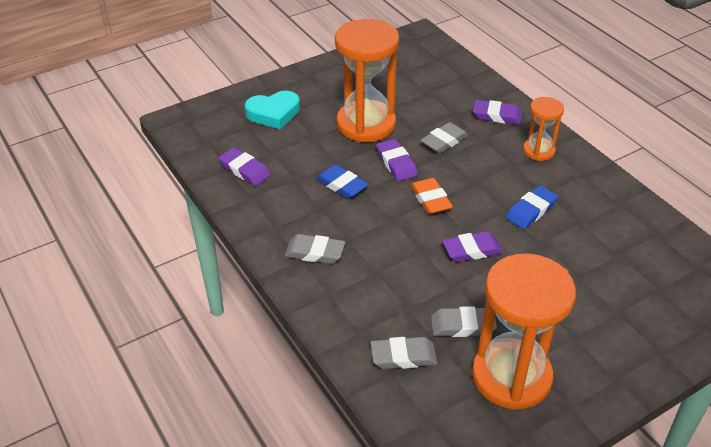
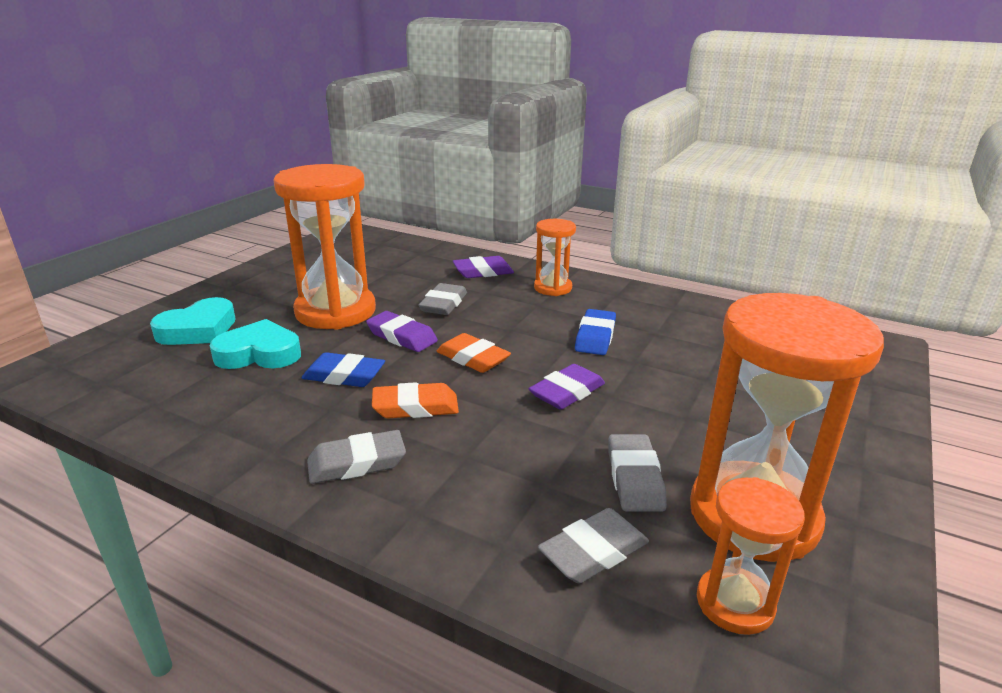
camera: 30 degrees left, 15 degrees down
(245, 170) = (184, 398): purple eraser -> none
(300, 148) = (259, 353): none -> turquoise heart
(369, 225) = (415, 407): none -> orange eraser
(453, 413) = (735, 603): none -> orange hourglass
(462, 325) = (634, 478): grey eraser -> grey eraser turned 60 degrees counterclockwise

